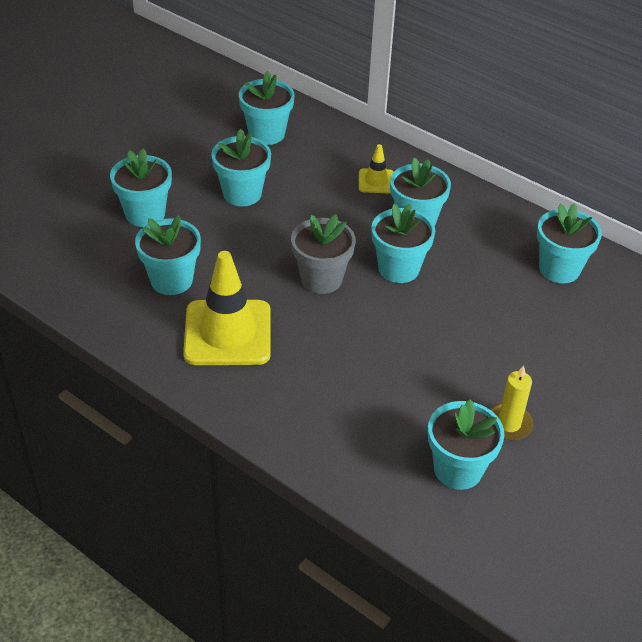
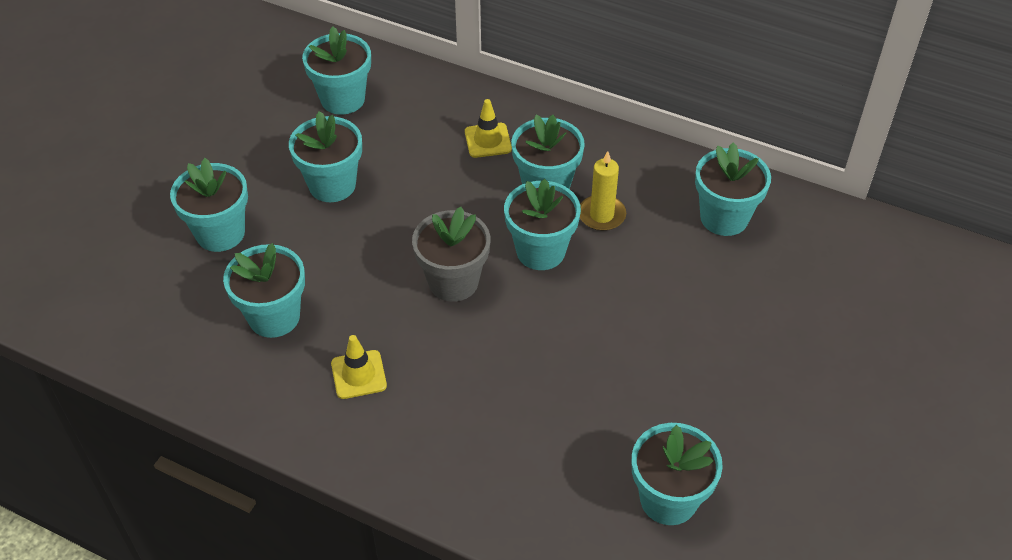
camera: 10 degrees left, 5 degrees up
(227, 333) = (358, 375): yellow traffic cone -> yellow traffic cone, size x0.49
(509, 424) = (712, 429): yellow candle -> yellow candle (601, 215)

